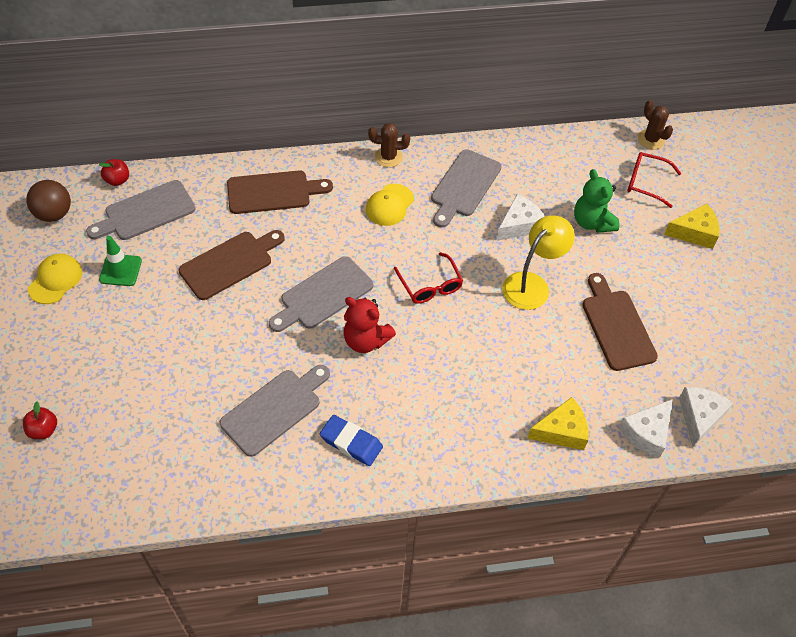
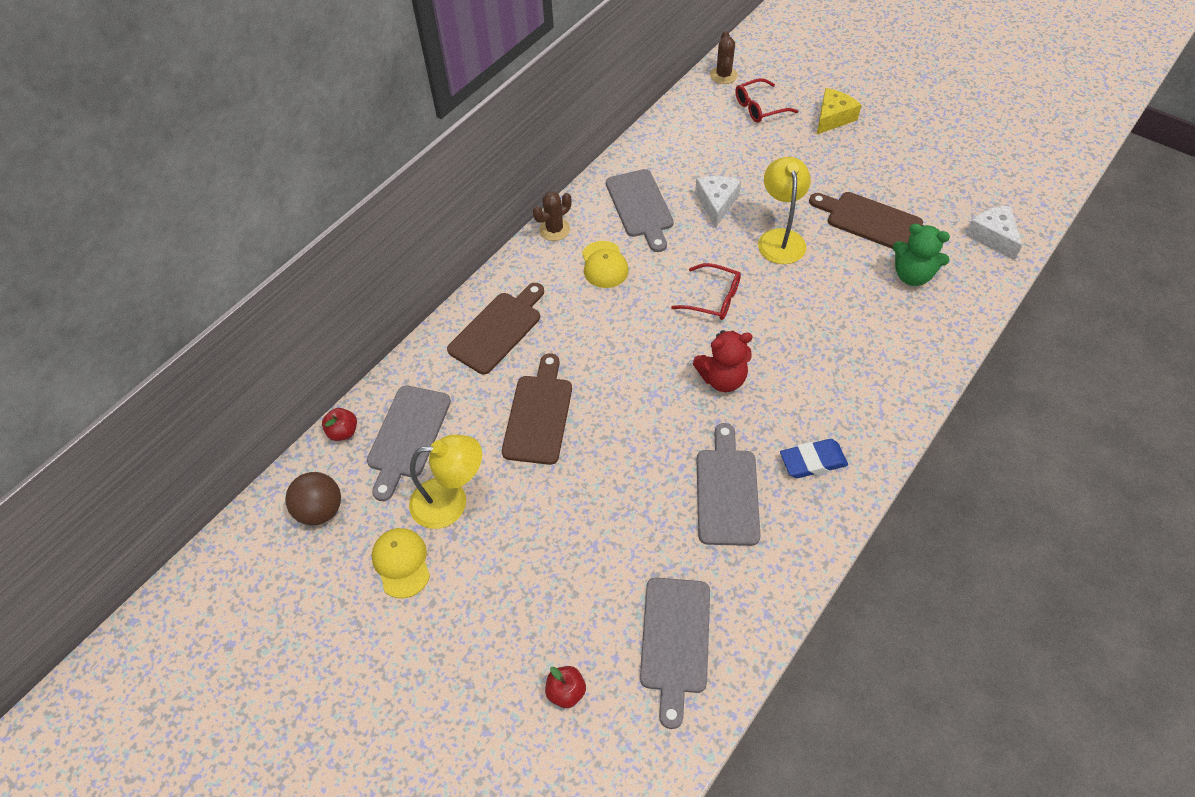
camera: 40 degrees left, 0 degrees up
(120, 270) = (451, 502): green traffic cone -> yellow lamp
(323, 295) = (646, 374): grey cutting board -> grey cutting board (675, 641)
(561, 431) = (930, 321): yellow cheese -> none
(592, 222) = (761, 162): green teddy bear -> green teddy bear (912, 275)
(646, 433) = (978, 275): white cheese -> none
(651, 139) = (723, 75): brown cactus -> brown cactus turned 75 degrees clockwise

